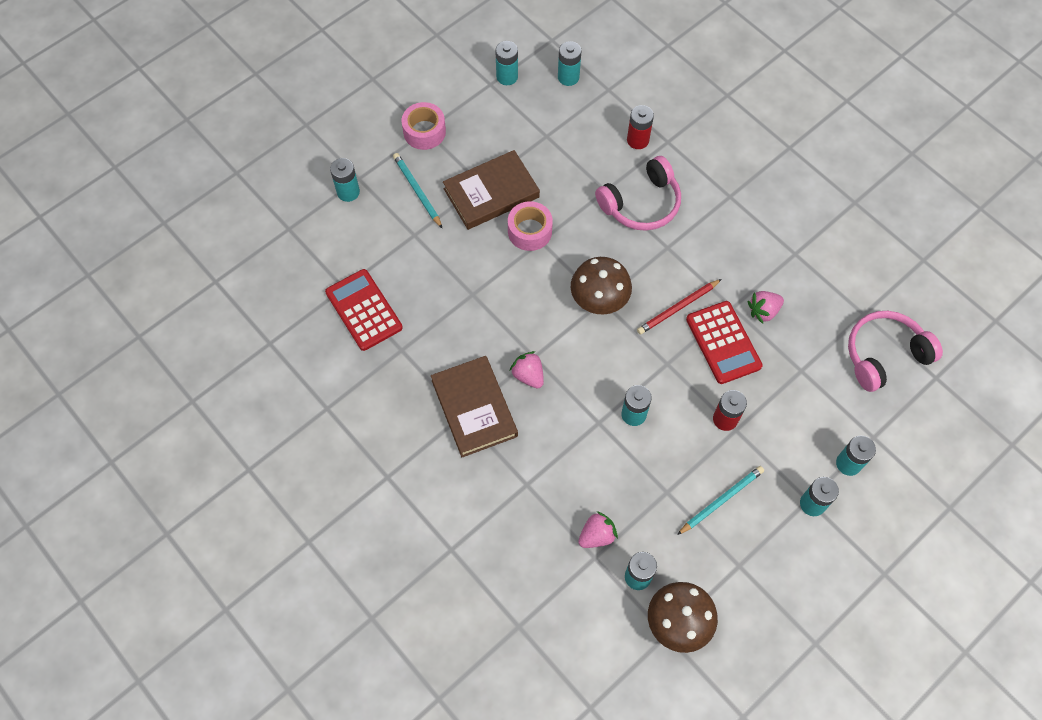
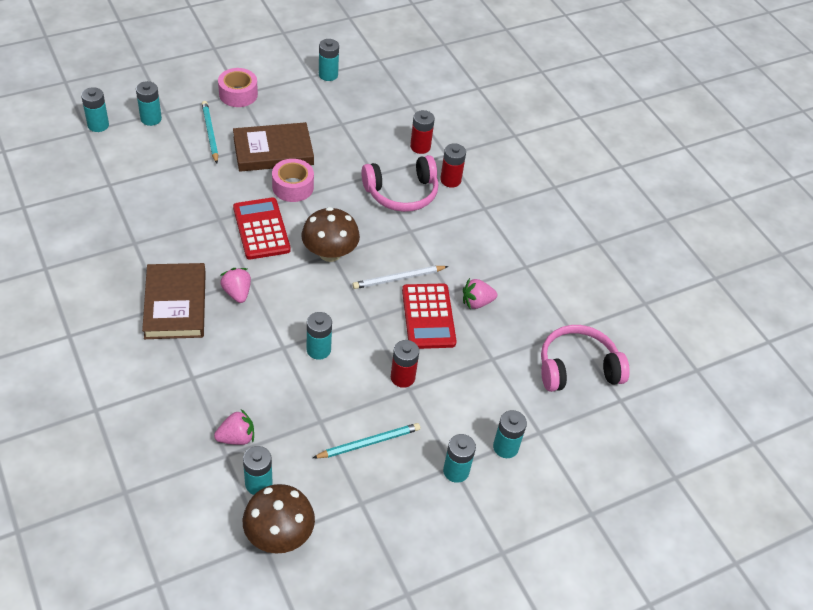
camera: 10 degrees right, 15 degrees down
(363, 310) = (117, 205): red calculator -> red calculator (261, 229)
(568, 77) = (380, 88): turquoise battery -> turquoise battery (98, 125)
(678, 308) = (398, 279): red pencil -> white pencil
(683, 172) = (450, 180): none -> red battery

